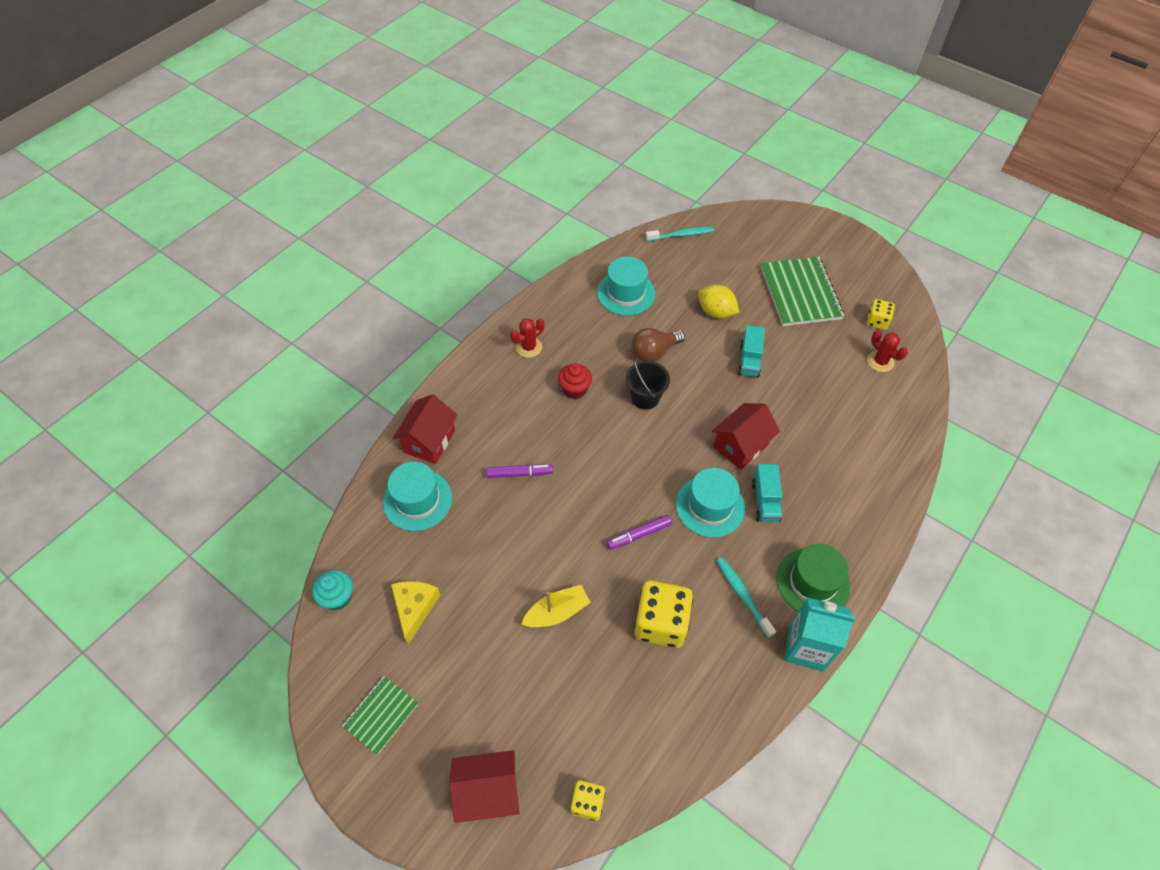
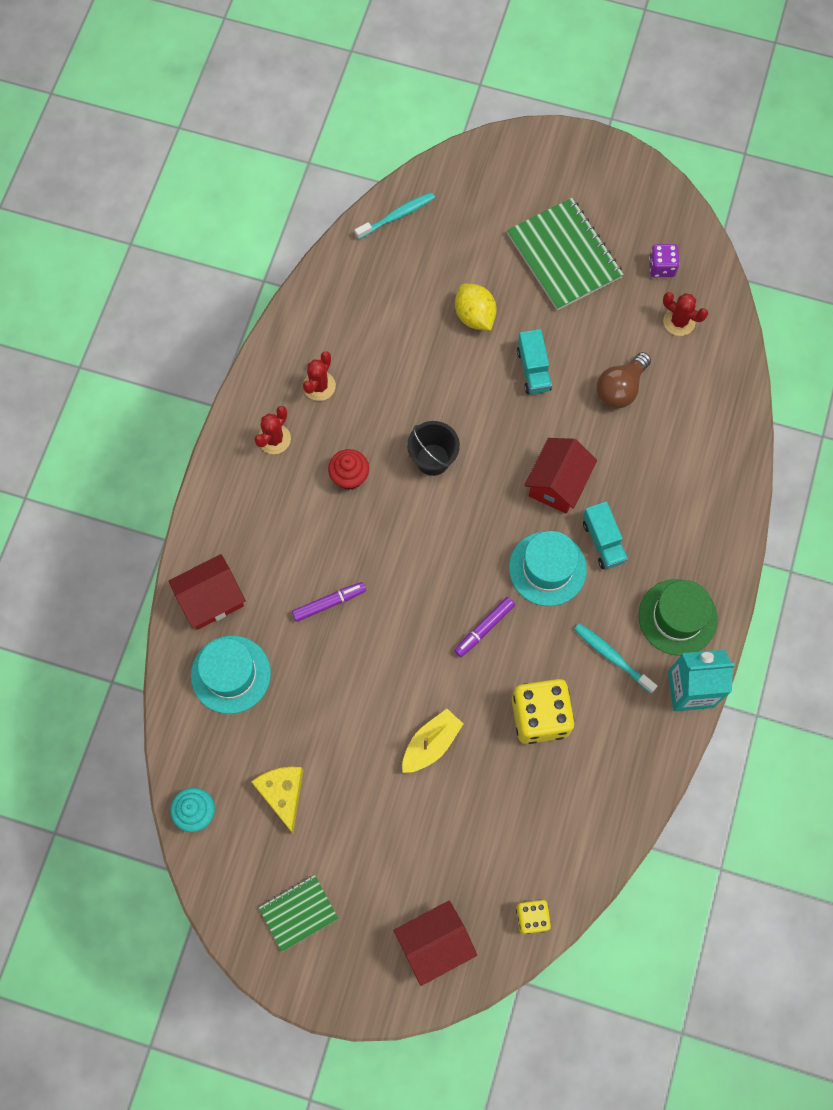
camera: 20 degrees left, 15 degrees up
(381, 715) = (298, 913): green notebook -> green notebook turned 45 degrees clockwise
(429, 441) = (211, 599): red house -> red house turned 60 degrees clockwise
(578, 323) = (319, 386): none -> red cactus
(626, 293) = (360, 324): turquoise hat -> none
(654, 352) = (422, 396): brown light bulb -> brown light bulb (620, 388)
(716, 312) = (474, 316): yellow lemon -> yellow lemon turned 45 degrees clockwise
(876, 321) = (661, 267): yellow dice -> purple dice

